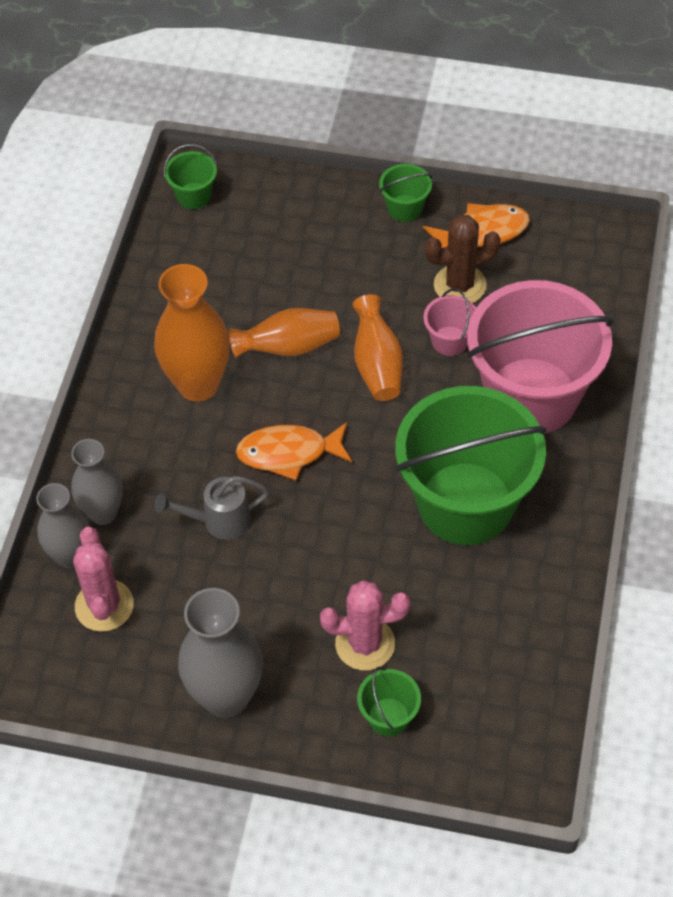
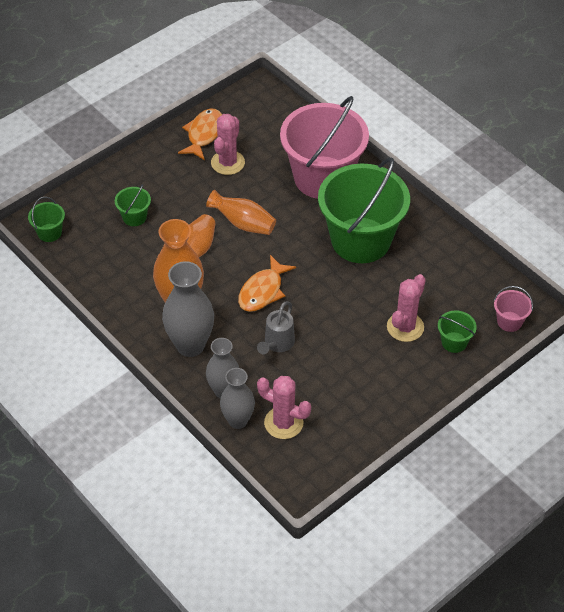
camera: 55 degrees left, 5 degrees down
(226, 697) = (386, 401): grey vase -> grey vase (190, 345)
(405, 208) = (155, 154): green bucket -> green bucket (134, 217)
(449, 341) = (258, 187): pink bucket -> pink bucket (509, 321)
(460, 285) = (227, 163): brown cactus -> pink cactus

